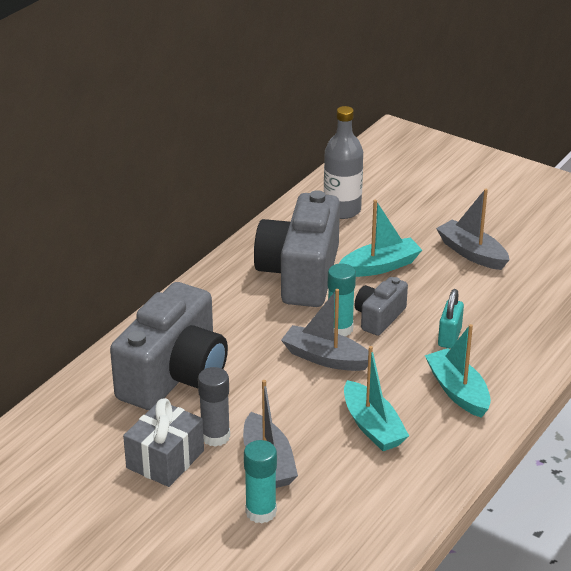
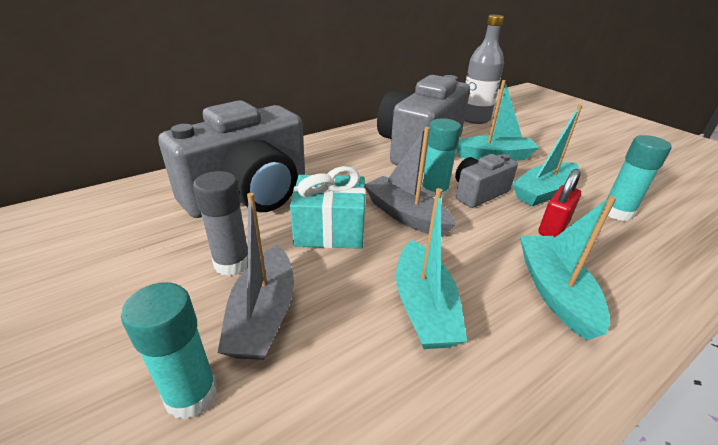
camera: 20 degrees right, 0 degrees up
(165, 459) = (156, 273): grey gift -> none
(271, 389) = (330, 230): none -> turquoise gift
(436, 300) = (544, 192): none -> turquoise boat
(449, 337) = (553, 228): turquoise padlock -> red padlock
(472, 253) = (587, 164): grey boat -> none
(500, 307) = (617, 212): none -> turquoise glue stick

